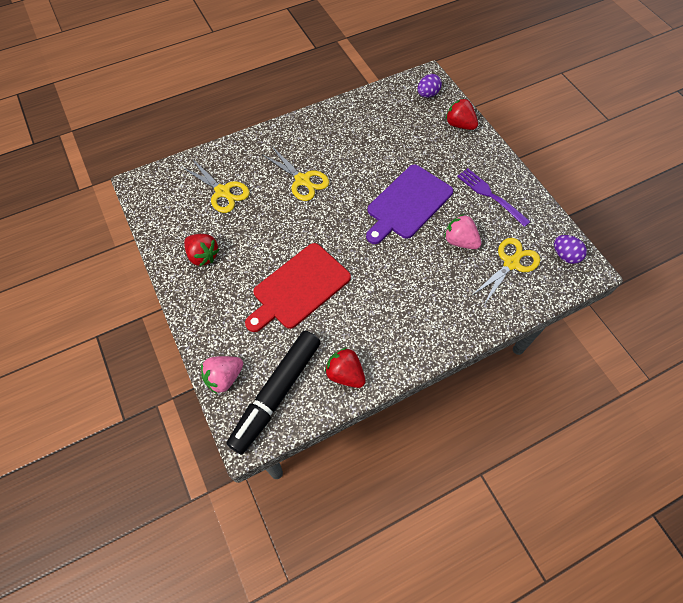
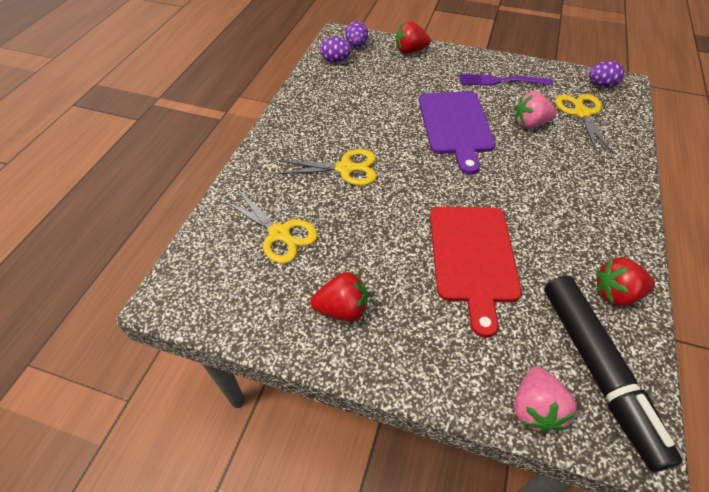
camera: 45 degrees left, 10 degrees down
(222, 192) = (279, 234): yellow scissors -> yellow scissors turned 45 degrees clockwise
(397, 97) = (335, 61): none -> purple egg

